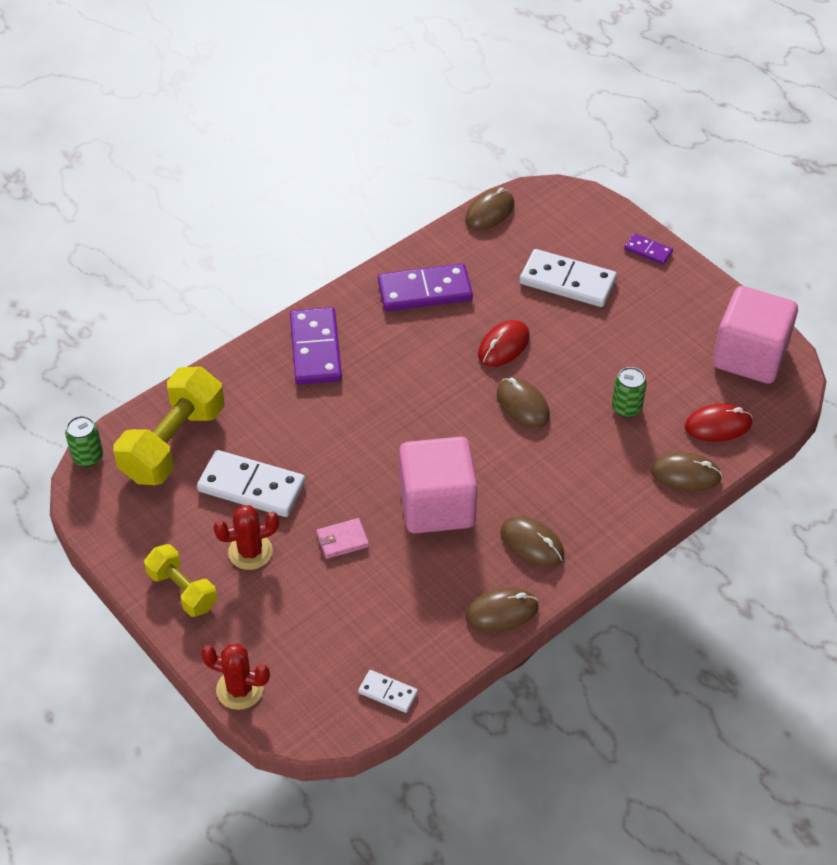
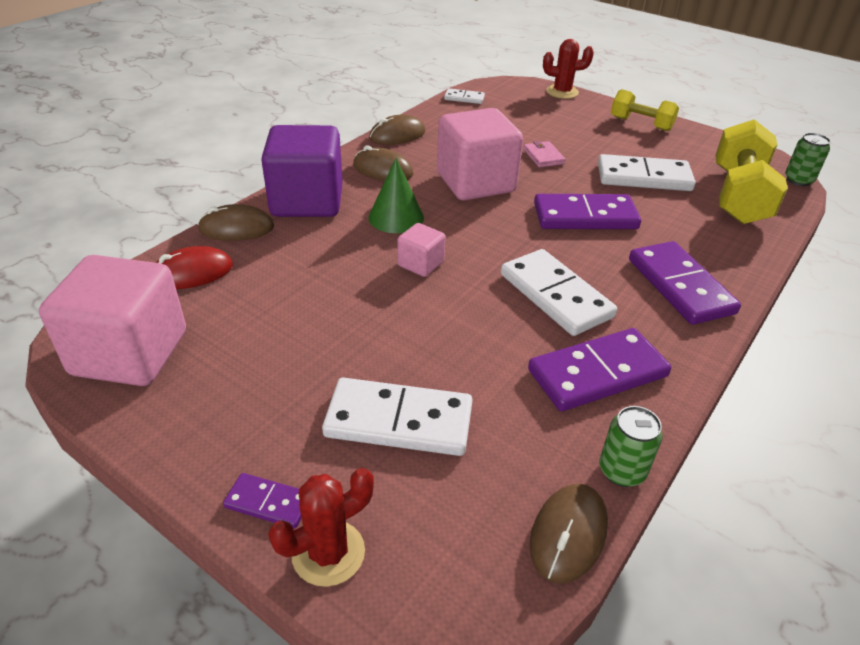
camera: 165 degrees right, 10 degrees down
(250, 552) = (610, 144): red cactus -> red cactus (328, 553)
(342, 540) = (543, 156): pink wallet -> pink wallet turned 75 degrees counterclockwise
(348, 438) = (585, 216): none -> purple domino
(422, 356) = (555, 295): none -> white domino
(503, 346) = (463, 320): red mouse -> none
(523, 405) = (420, 264): brown mouse -> pink cube
(532, 466) = (396, 217): none -> green cone
(617, 503) = (307, 201): none -> purple cube
(626, 408) = (300, 276): green can -> green can (622, 471)

